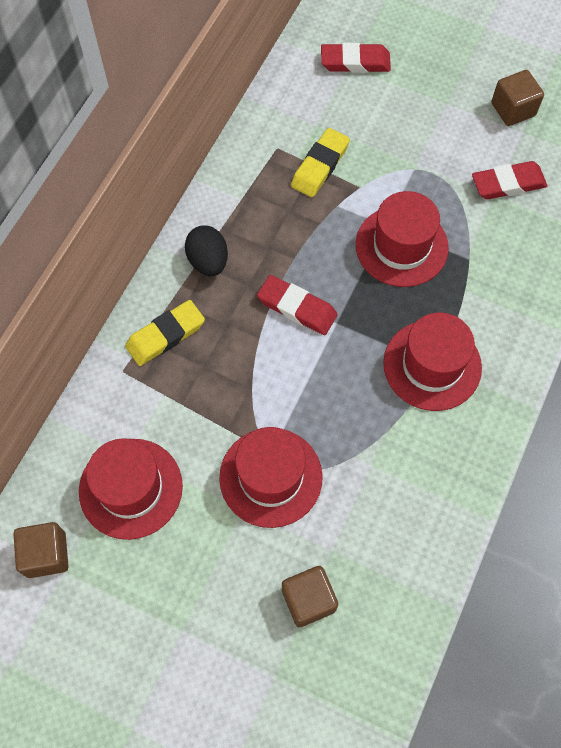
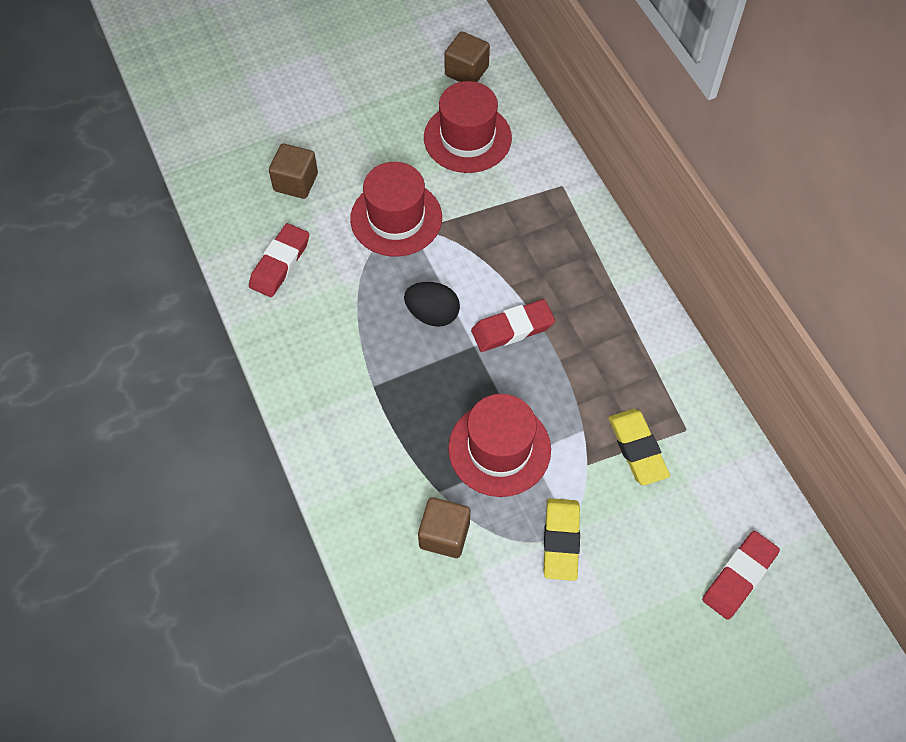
camera: 130 degrees right, 5 degrees down
(165, 335) = (568, 228): yellow eraser -> yellow eraser (561, 541)
(208, 261) = (610, 298): black egg -> black egg (432, 314)
(432, 365) = (376, 383): red hat -> none
(508, 184) = (483, 595): red eraser -> red eraser (280, 263)
(513, 109) = (561, 680): brown cube -> brown cube (444, 535)

